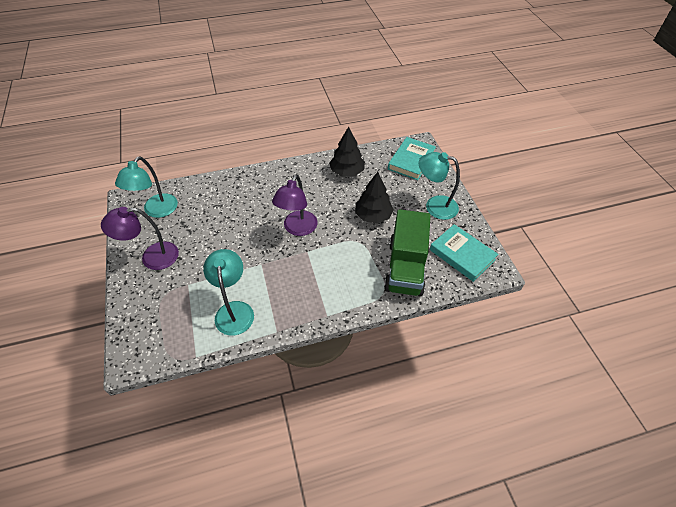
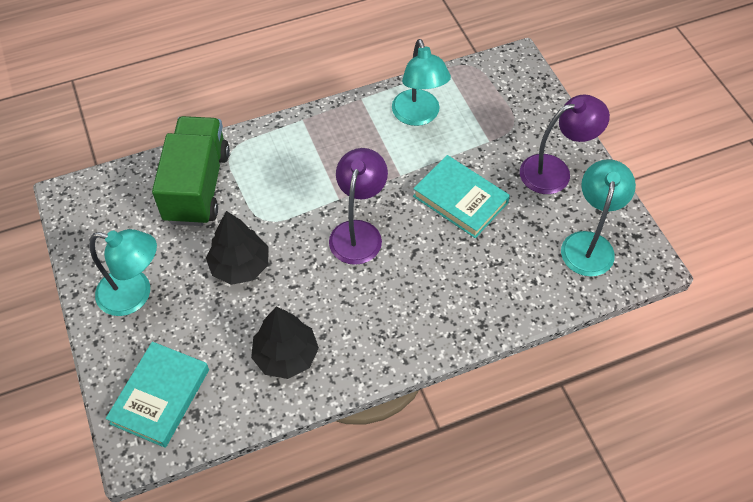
camera: 175 degrees right, 5 degrees up
(462, 255) = (111, 212): turquoise book -> turquoise book (460, 199)

